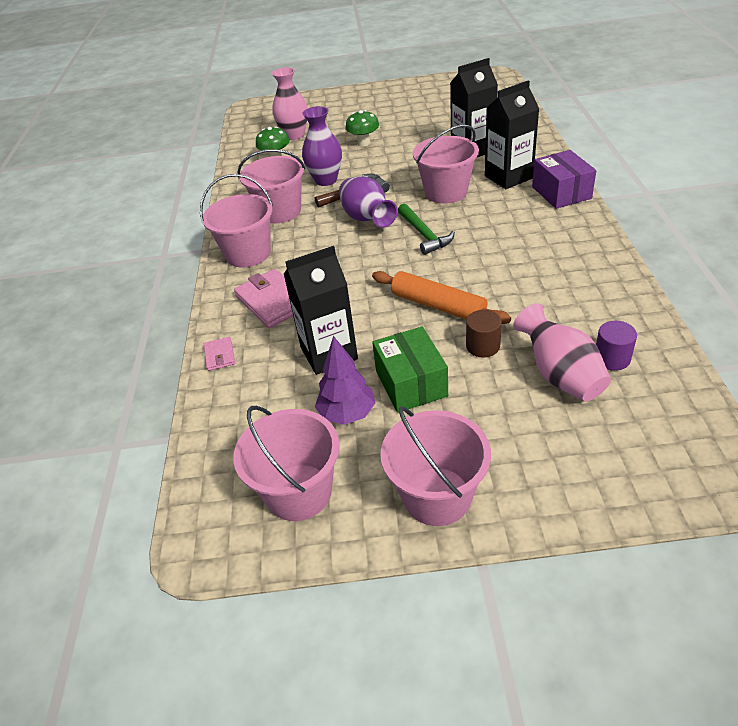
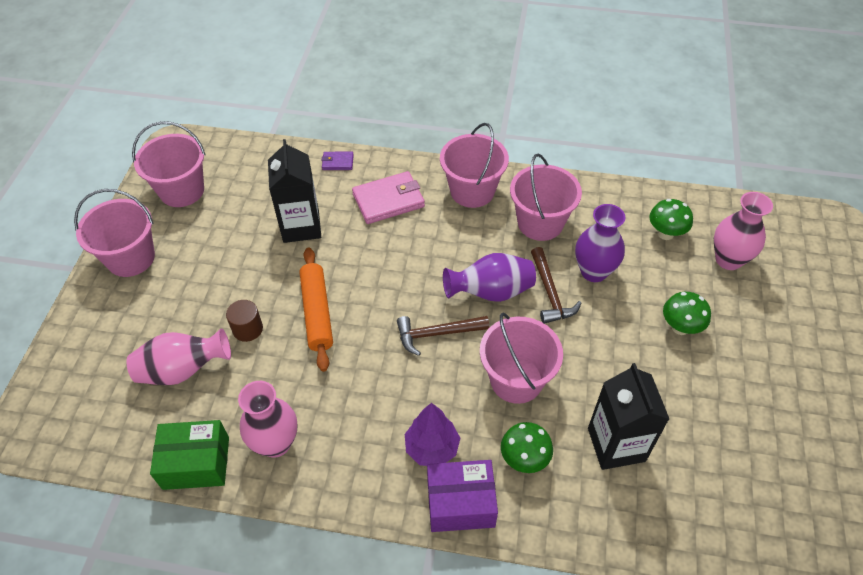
camera: 100 degrees right, 10 degrees up
(220, 355) = (337, 162): pink wallet -> purple wallet
(347, 414) = (231, 226): purple tree -> purple tree (432, 448)
(411, 383) = (237, 269): green box -> green box (196, 463)
(424, 234) = (437, 334): green hammer -> brown hammer
(438, 306) = (317, 313): orange rolling pin -> orange rolling pin turned 60 degrees counterclockwise
(508, 177) = (524, 459): black carton -> green mushroom
(586, 287) = (275, 443): none -> pink vase
(612, 358) = (176, 417): purple cylinder -> none

